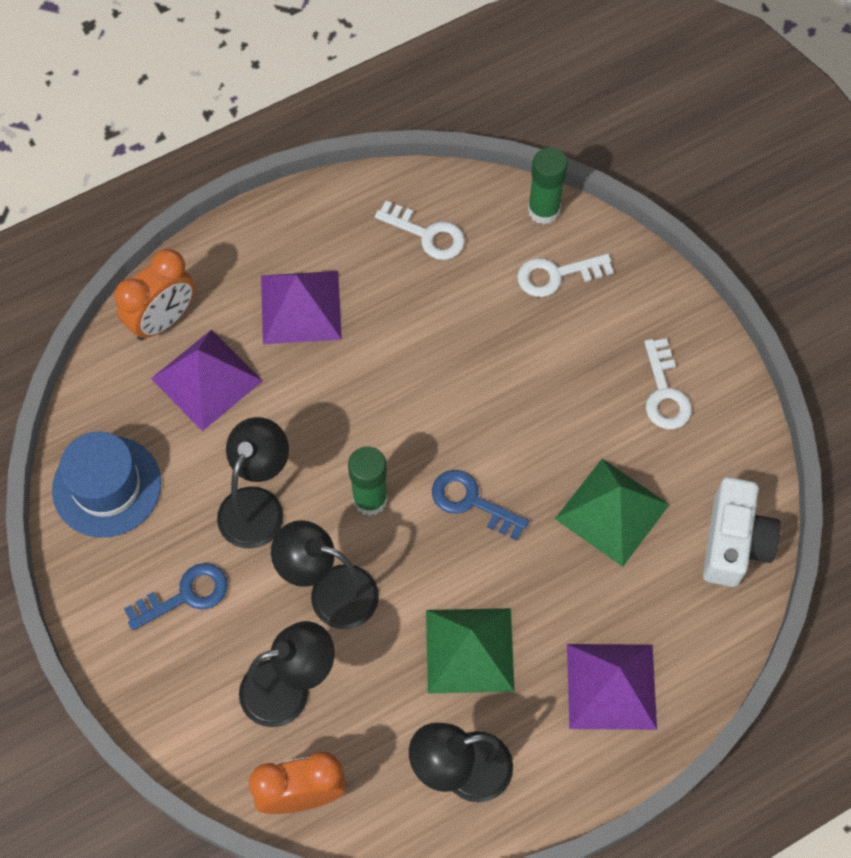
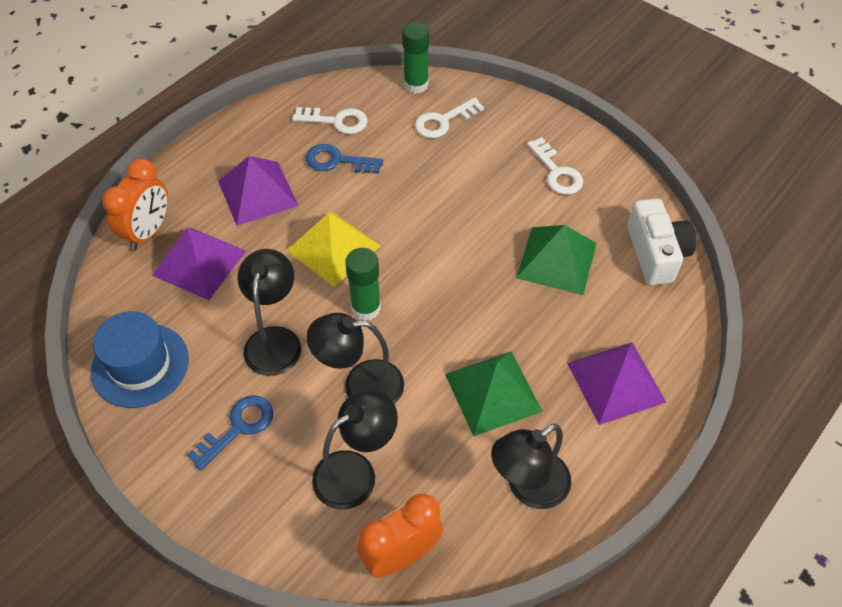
camera: 20 degrees left, 10 degrees down
(361, 409) = (333, 248): none -> yellow pyramid
(471, 502) = (447, 286): blue key -> blue key (337, 161)

